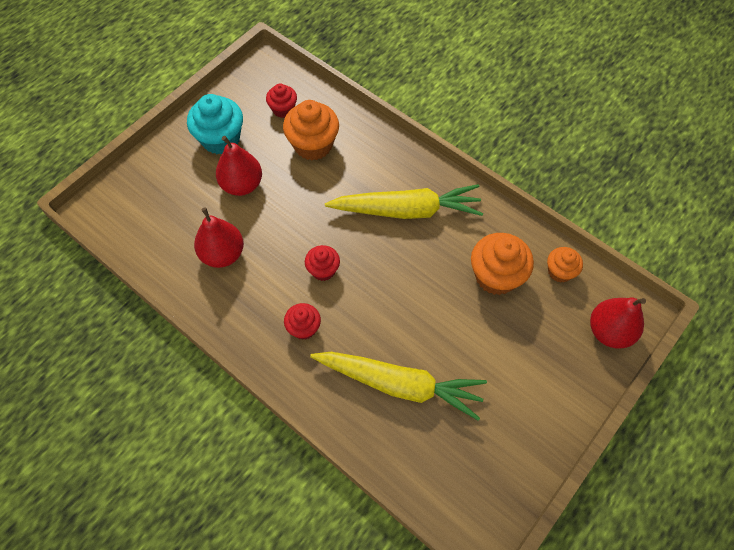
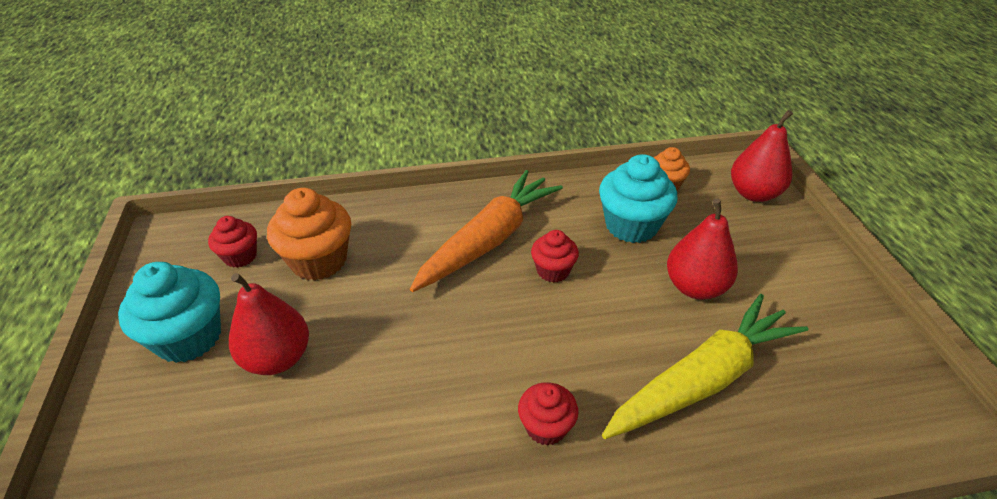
camera: 50 degrees left, 20 degrees down
(223, 254) = (346, 448): red pear -> red pear (695, 287)
(323, 270) = (485, 354): red cupcake -> red cupcake (553, 271)
(407, 210) = (489, 239): yellow carrot -> orange carrot
(496, 276) = (631, 225): orange cupcake -> turquoise cupcake

